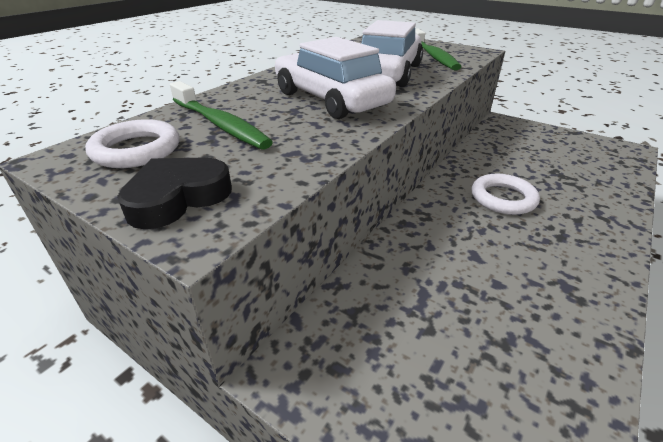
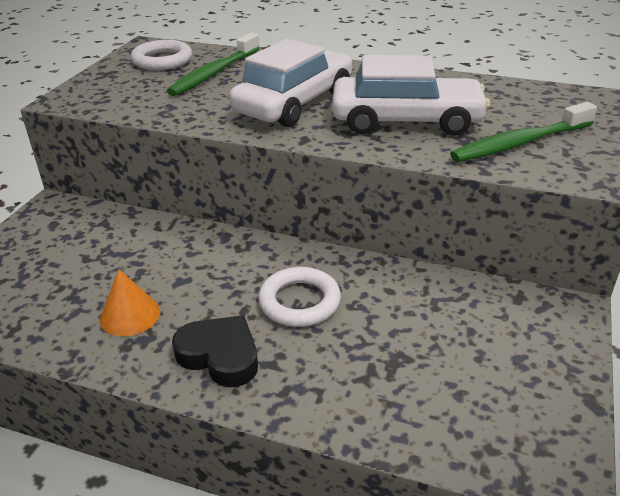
camera: 75 degrees right, 0 degrees up
(177, 198) = (101, 86): black heart -> black heart (220, 355)
(532, 294) = (130, 315): none -> orange cone

